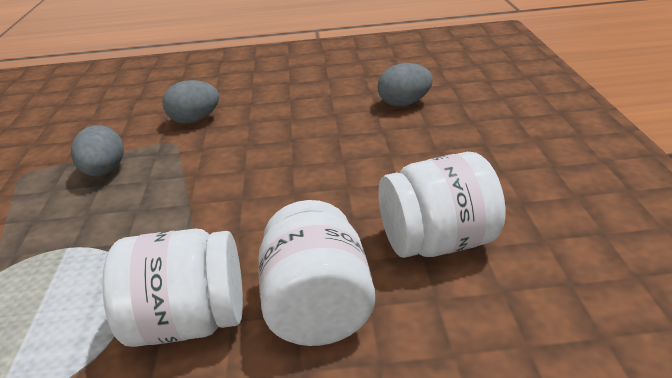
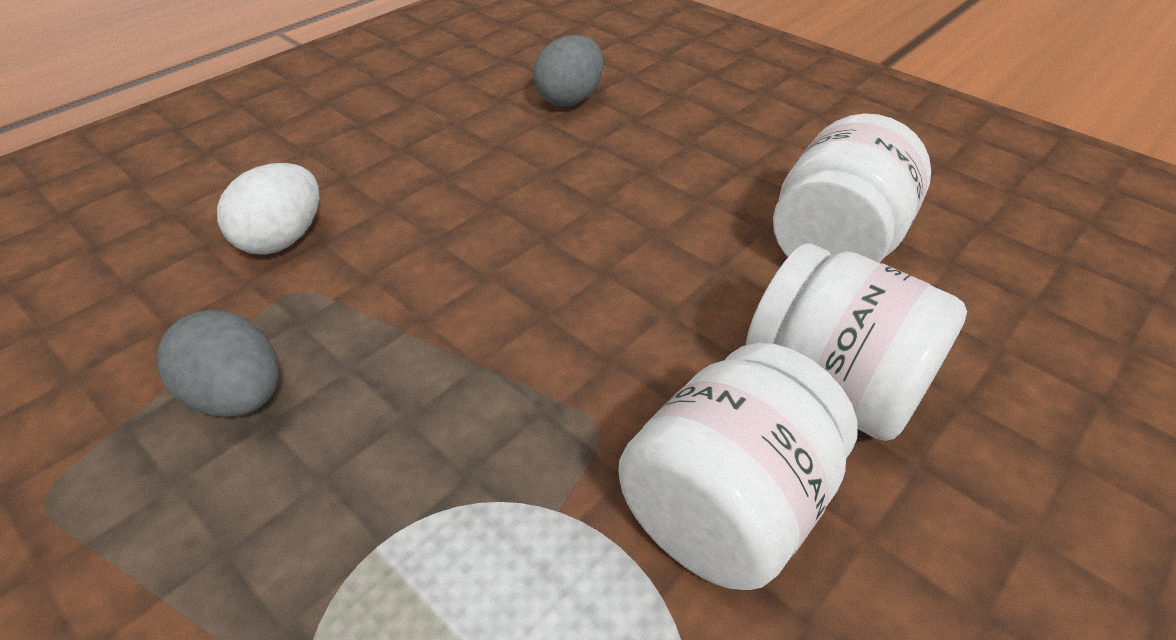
camera: 45 degrees left, 10 degrees up
(195, 120) = (283, 239): grey egg -> white egg

